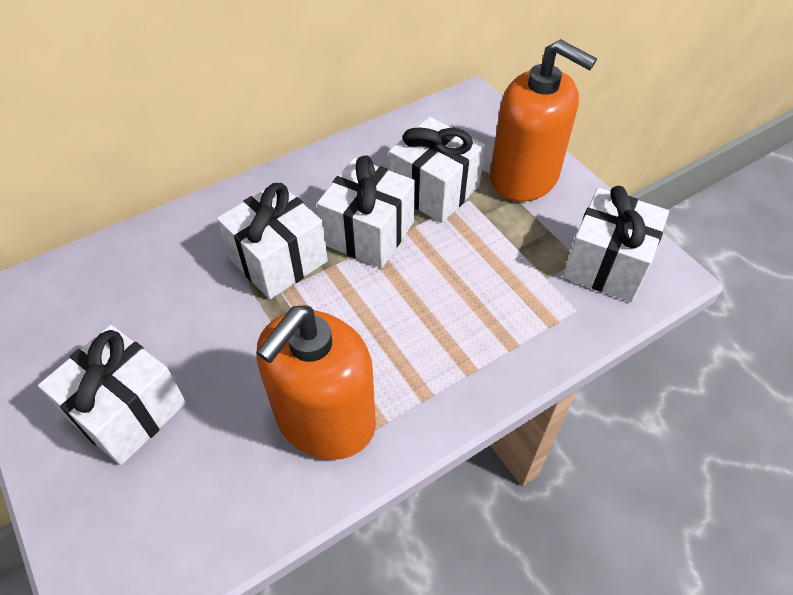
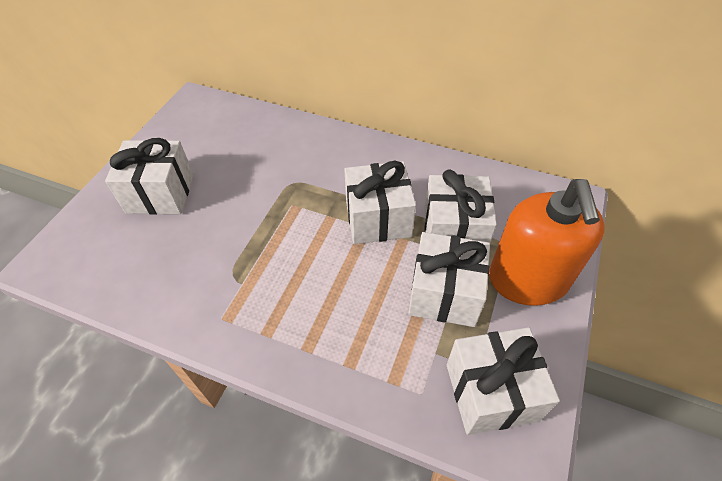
camera: 55 degrees right, 0 degrees up
(278, 260) = (314, 188): white gift -> white gift (444, 294)
(325, 419) = (212, 287): orange soap dispenser -> none

